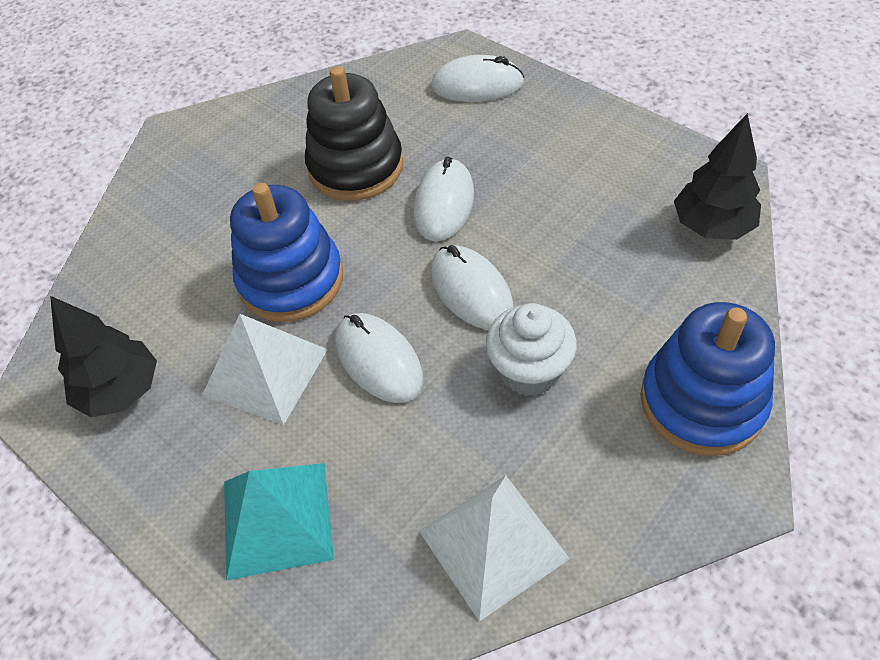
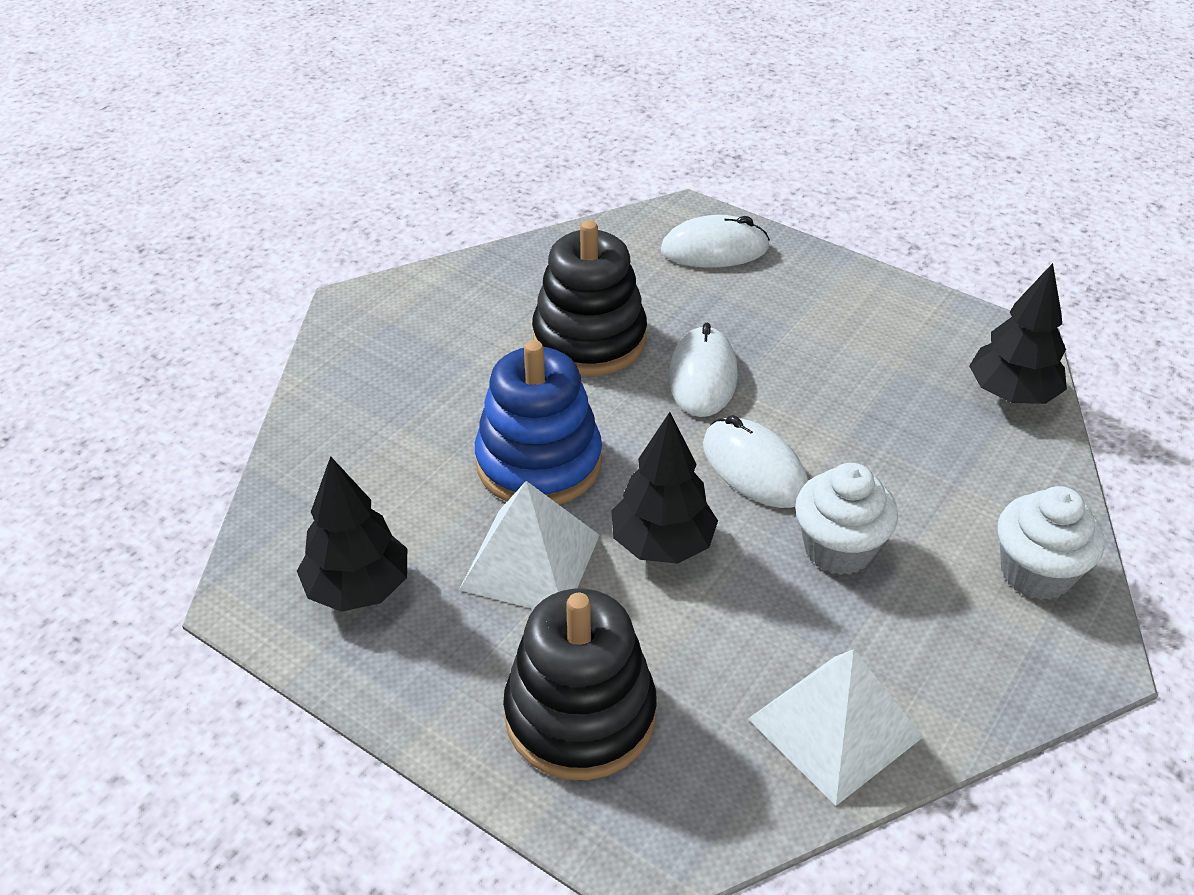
camera: 10 degrees left, 10 degrees down
(277, 519) = (580, 715): turquoise pyramid -> black stacking toy
(378, 360) = (662, 544): white mouse -> black tree
(702, 402) = (1036, 573): blue stacking toy -> white cupcake

